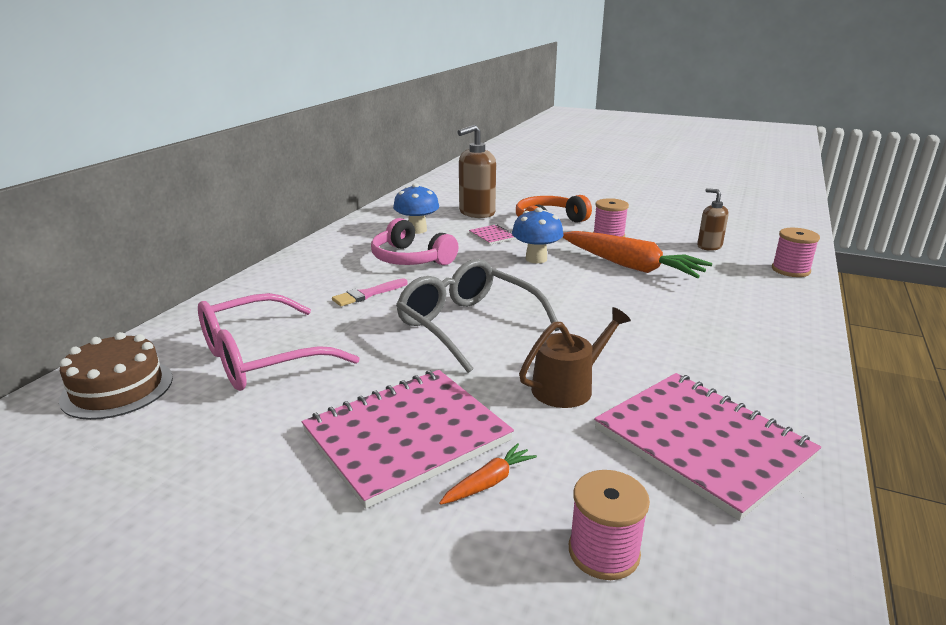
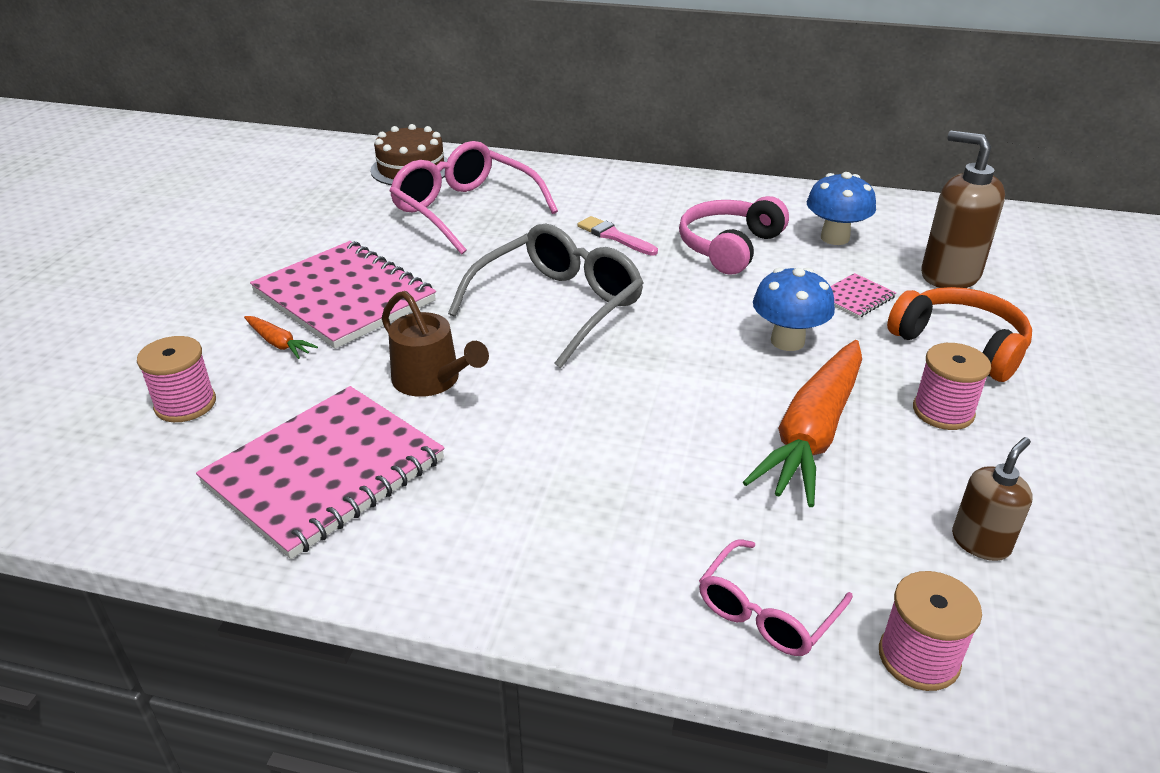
camera: 80 degrees right, 10 degrees up
(779, 296) = (766, 612): none -> pink glasses

